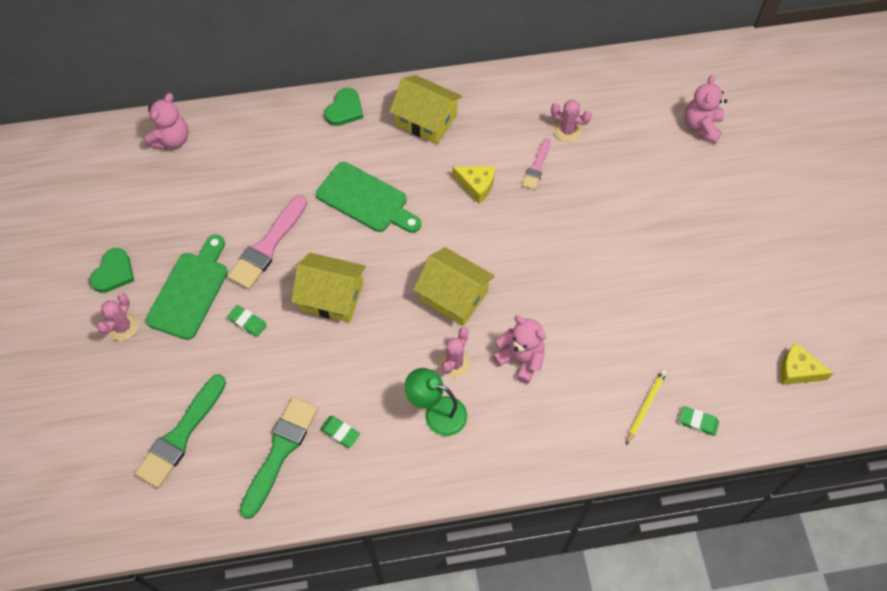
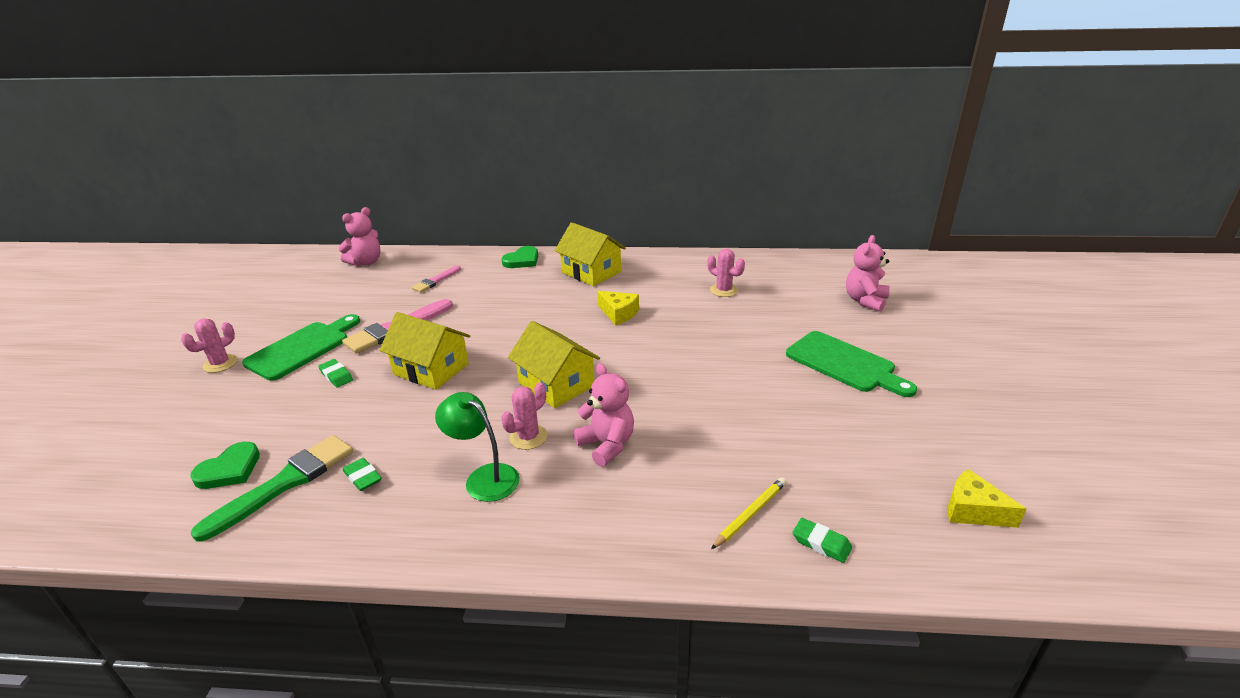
camera: 15 degrees right, 30 degrees down
(114, 273) = (247, 329): green heart -> green heart (229, 470)
(181, 435) = (196, 451): green brush -> none
(366, 200) = (507, 311): green cutting board -> green cutting board (844, 364)
(536, 167) = (684, 308): pink brush -> pink brush (436, 281)

